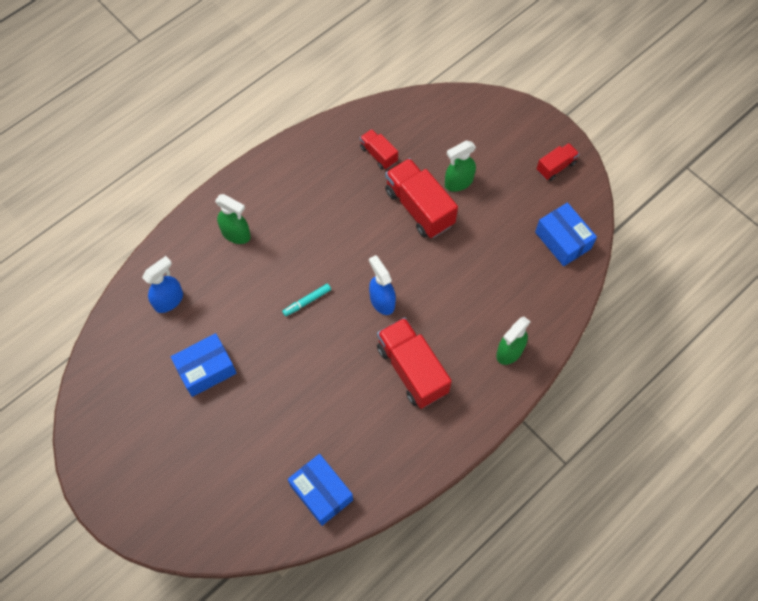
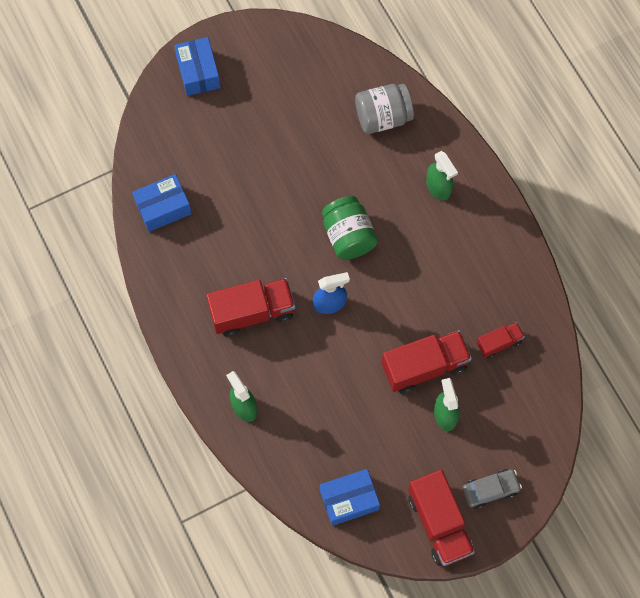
camera: 105 degrees right, 5 degrees up
(169, 300) = (383, 117): blue spray bottle -> grey jar
(206, 369) = (305, 137): blue box -> blue box (198, 72)
(236, 234) = (438, 187): green spray bottle -> green spray bottle turned 75 degrees counterclockwise
(307, 301) = (348, 236): turquoise marker -> green jar
(512, 135) = (490, 490): none -> grey car
(556, 167) = (439, 523): red truck -> red truck, size x1.86

